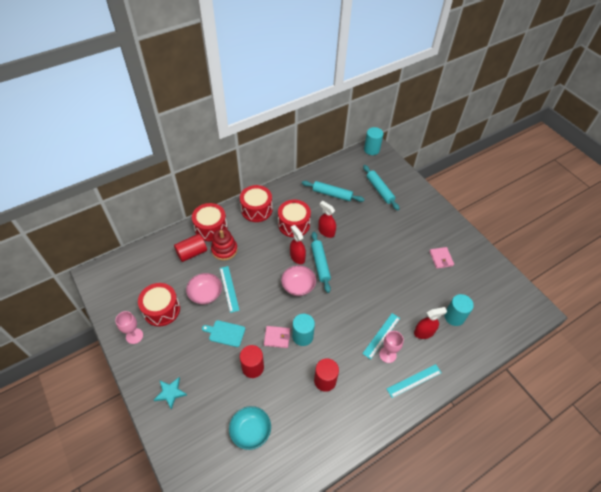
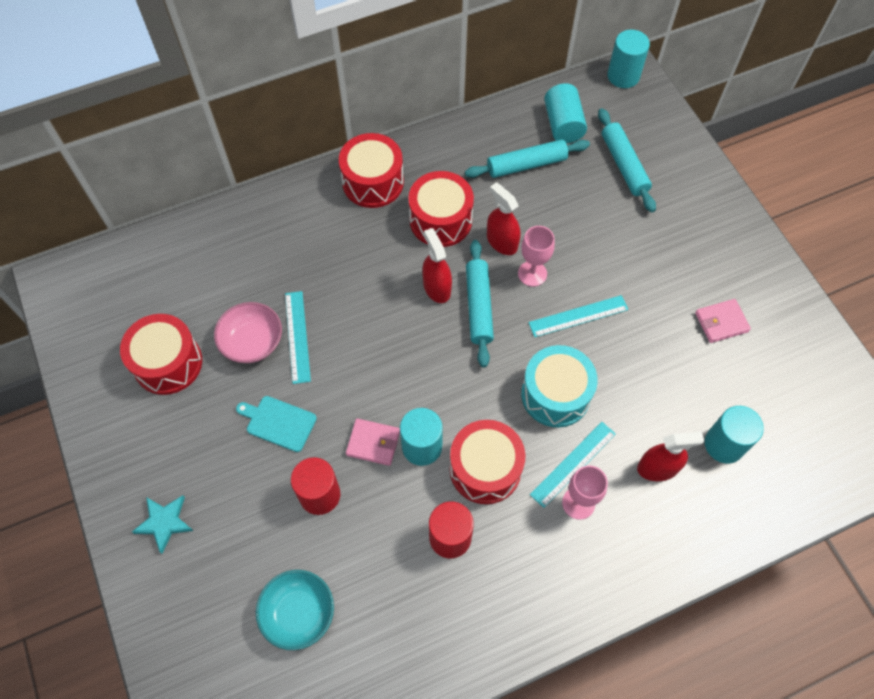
camera: 10 degrees right, 10 degrees up
(134, 336) = (113, 407): pink goblet -> pink goblet (532, 273)
(192, 253) = (237, 257): red cylinder -> none
(211, 228) = (280, 211): red drum -> red drum (485, 469)
(224, 250) = (299, 258): red stacking toy -> none
(298, 286) = (429, 346): pink bowl -> none
(332, 194) = (526, 165): turquoise rolling pin -> turquoise rolling pin turned 45 degrees counterclockwise
(346, 174) = (563, 124): none -> turquoise cylinder
(366, 302) = (555, 394): none -> turquoise drum
(414, 380) = (620, 560): turquoise ruler -> turquoise ruler (578, 316)
(441, 258) = (721, 322): pink wallet -> pink wallet turned 75 degrees clockwise

